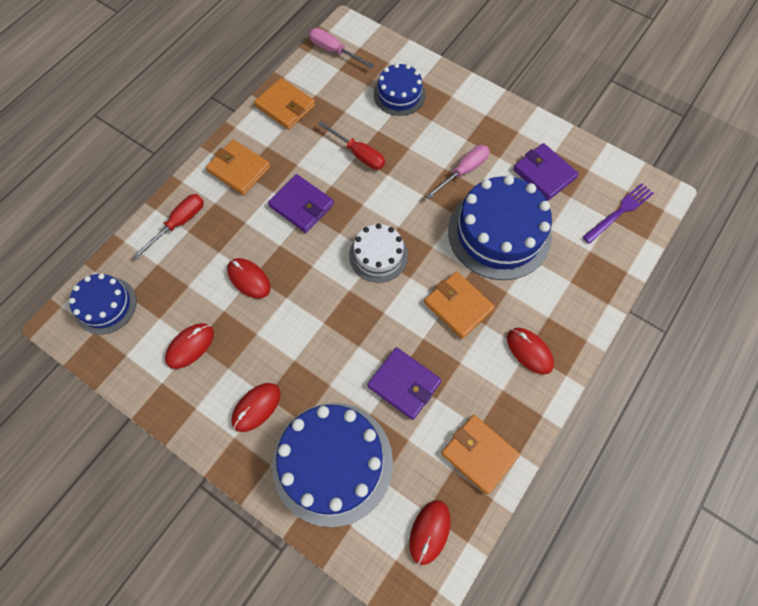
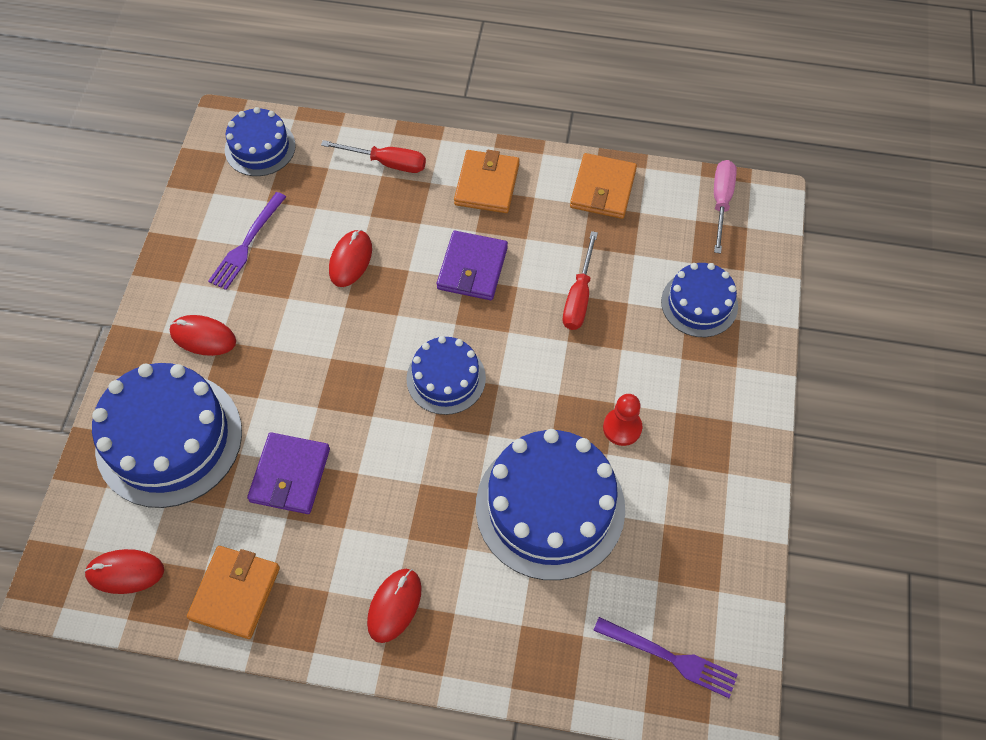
camera: 65 degrees right, 5 degrees down
(190, 346) = (247, 244): red mouse -> purple fork
(378, 255) = (446, 378): white cake -> blue cake
(458, 306) = (419, 496): orange wallet -> none
(463, 171) = (622, 427): pink screwdriver -> red pawn
(544, 174) = (677, 532): purple wallet -> none

